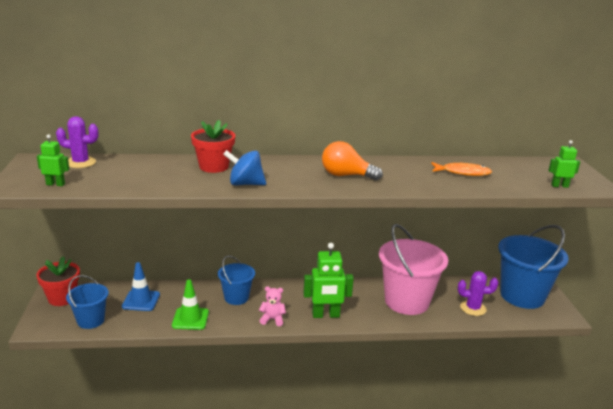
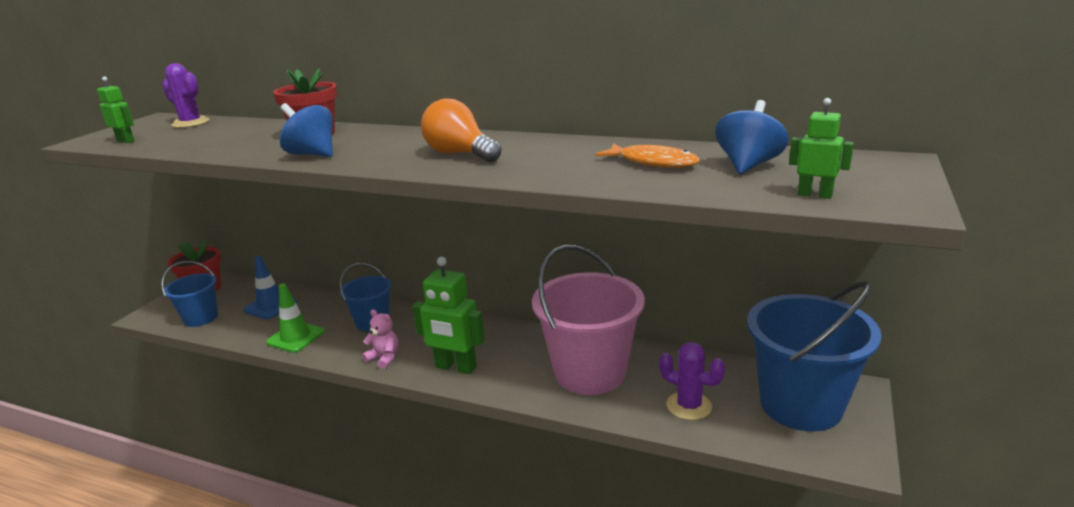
camera: 30 degrees right, 0 degrees up
(510, 171) = (748, 165): none -> blue spinning top

